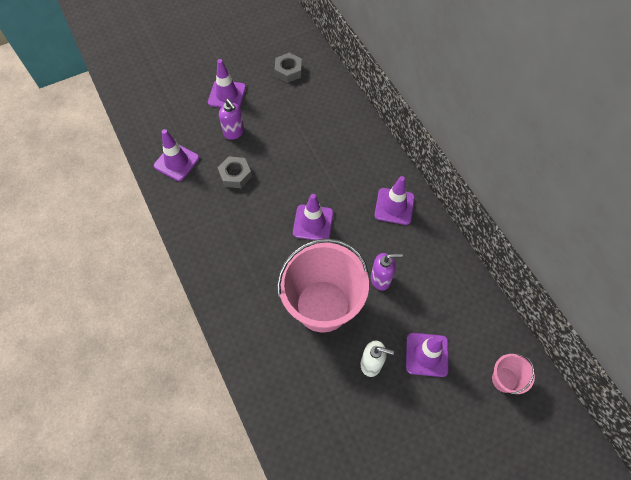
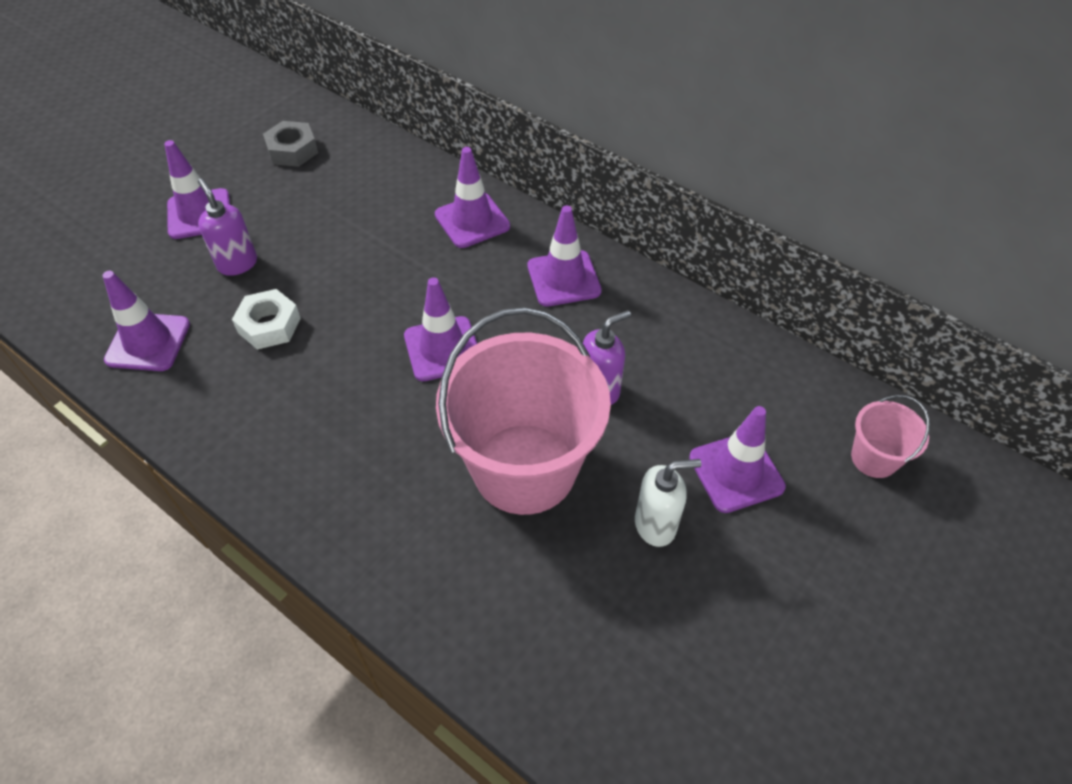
camera: 25 degrees left, 10 degrees down
(234, 132) = (237, 263): purple soap dispenser -> purple soap dispenser turned 150 degrees counterclockwise
(235, 175) = (269, 325): grey nut -> white nut
(362, 151) = (472, 220): none -> purple traffic cone

